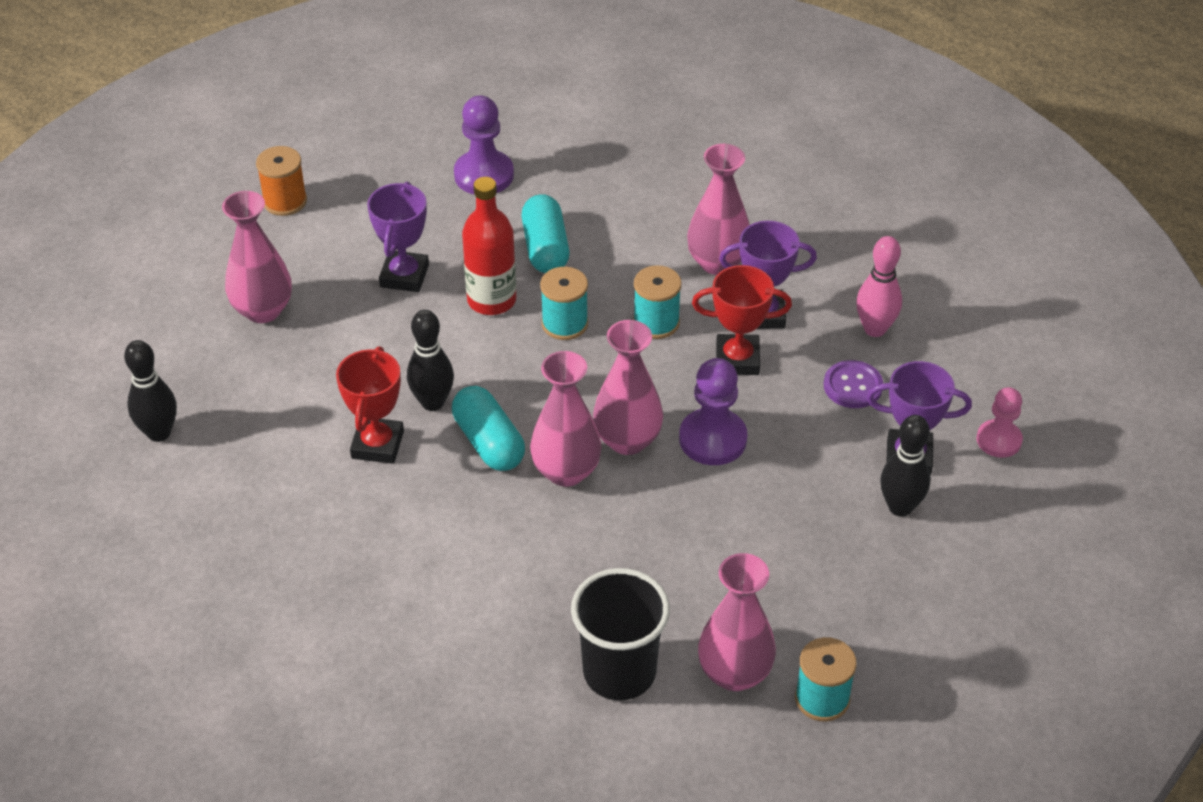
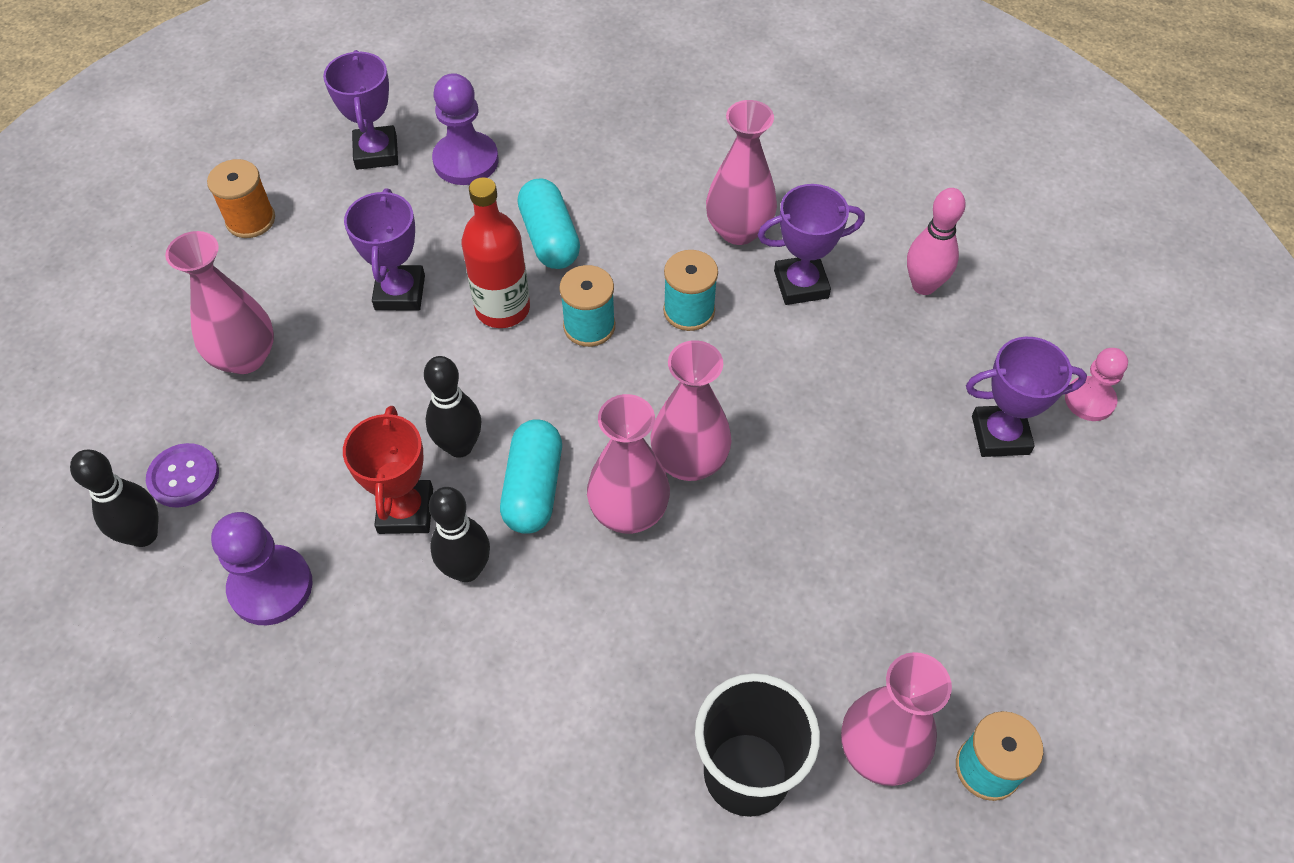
camera: 10 degrees left, 10 degrees up
(405, 158) = (376, 152): none -> purple trophy
(489, 442) = (533, 488): turquoise capsule -> turquoise capsule turned 45 degrees clockwise
(713, 439) = (783, 445): purple pawn -> purple pawn (271, 587)
(737, 359) = (787, 343): red trophy -> none
(853, 386) = (918, 357): purple button -> purple button (183, 477)
(900, 507) = (1008, 500): black bowling pin -> black bowling pin (466, 569)

